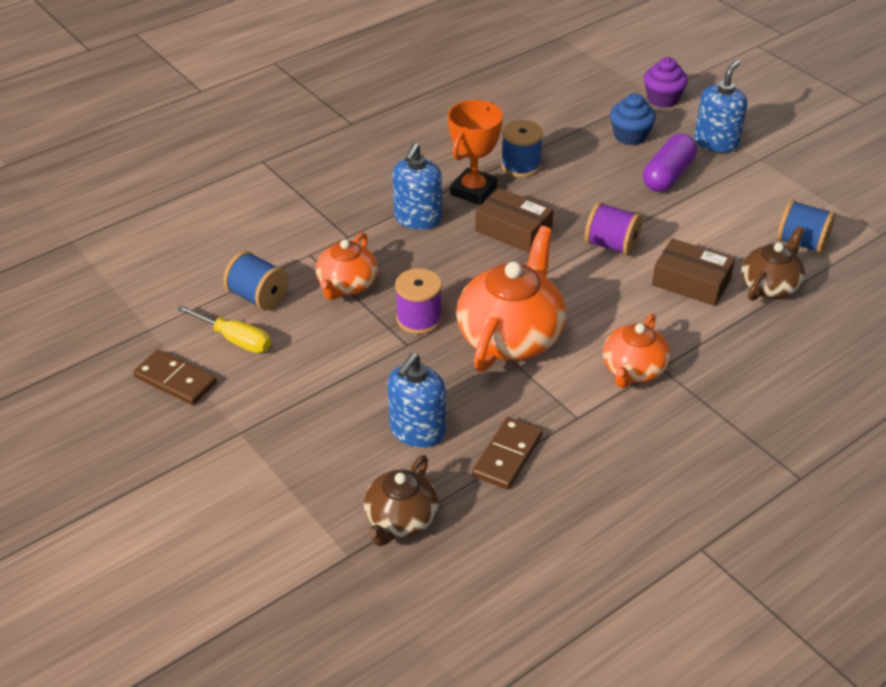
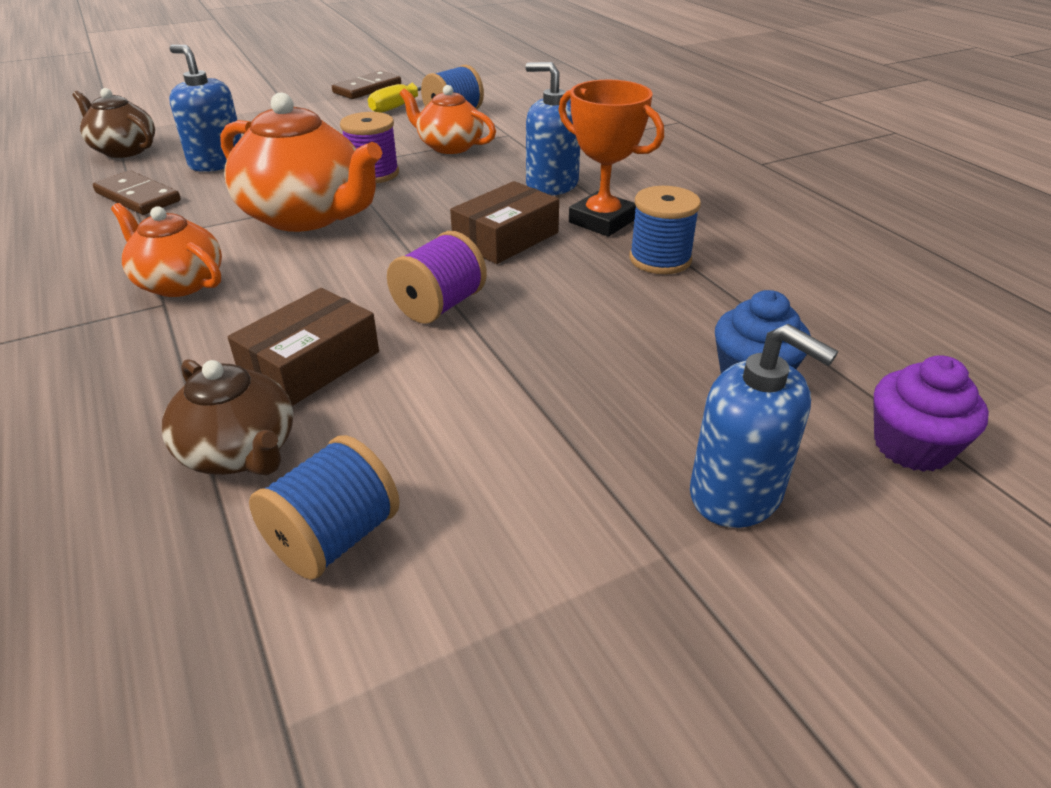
camera: 100 degrees right, 5 degrees down
(668, 175) = (616, 397): purple capsule -> none

